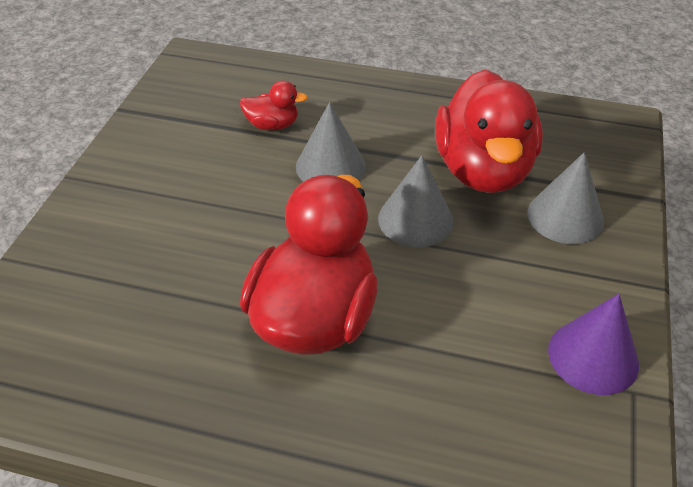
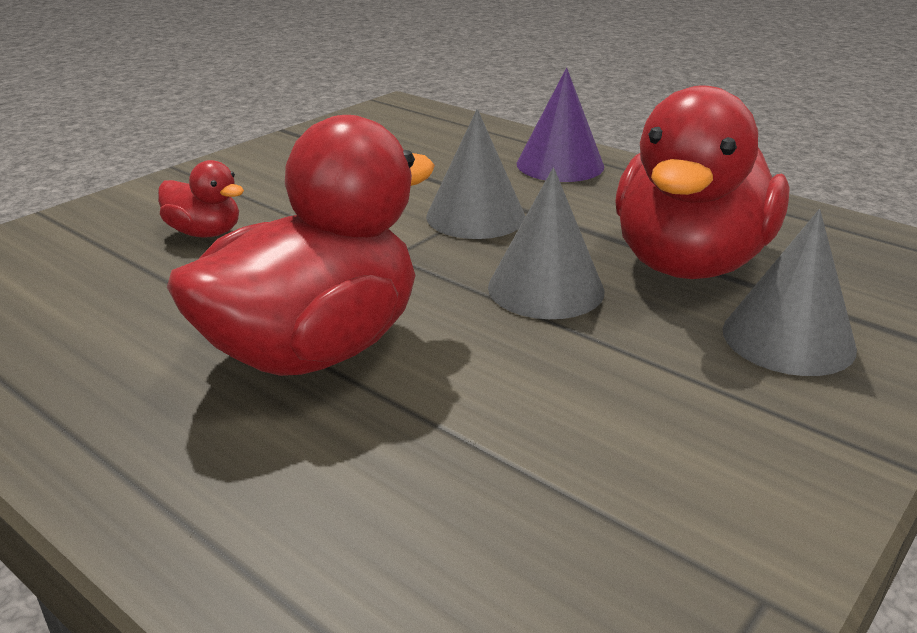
camera: 25 degrees right, 15 degrees down
(272, 125) = (437, 170): red duck -> red duck (205, 233)
(593, 356) = (716, 522): purple cone -> purple cone (560, 165)

